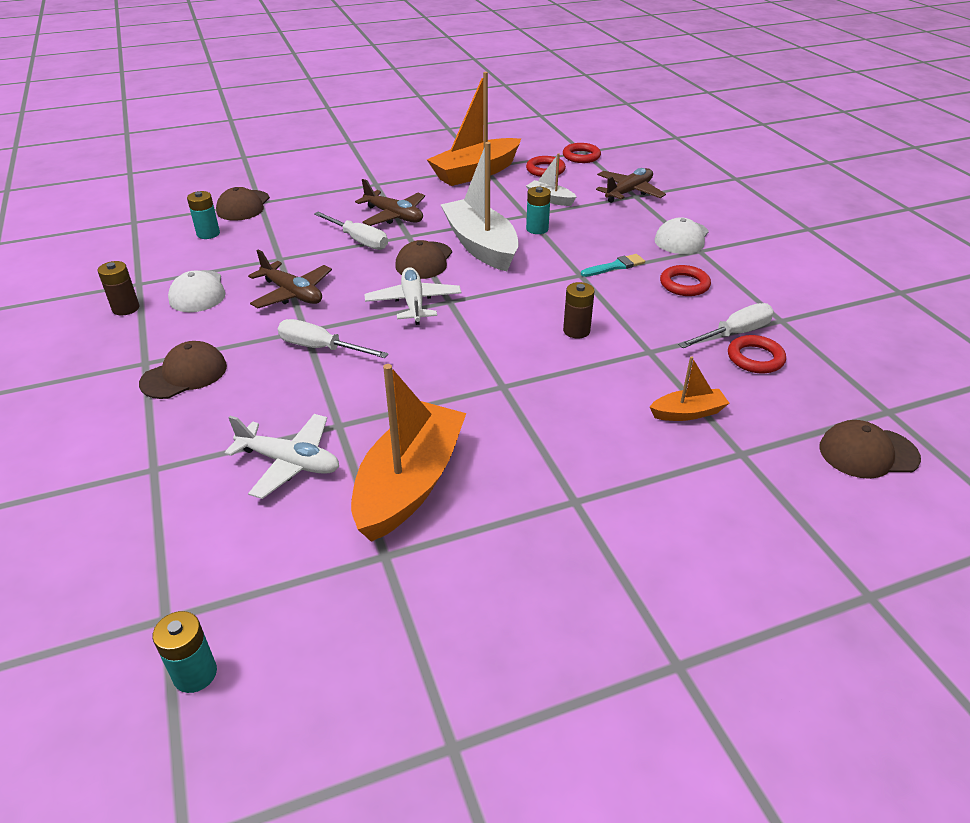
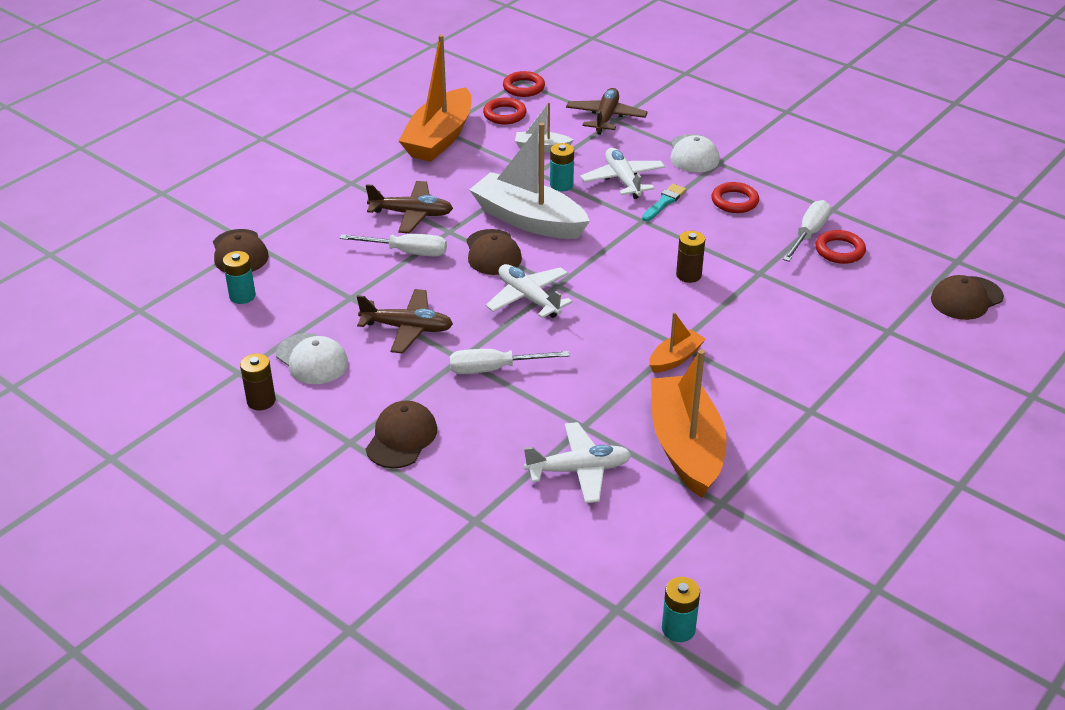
camera: 30 degrees left, 0 degrees up
(595, 240) = (623, 180): none -> white plane
(688, 413) = (829, 314): orange boat -> orange boat (675, 358)

